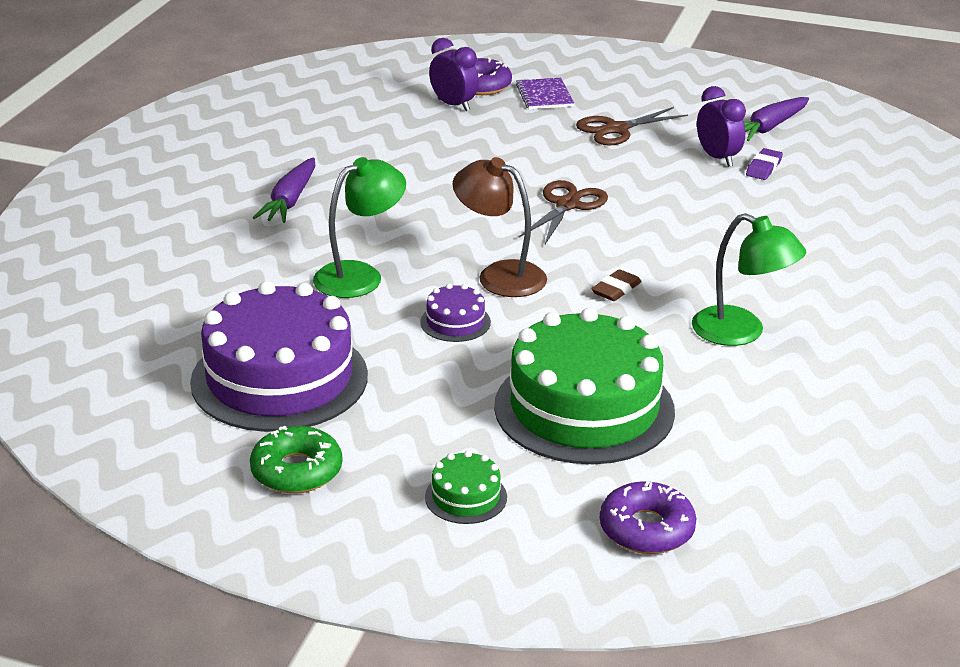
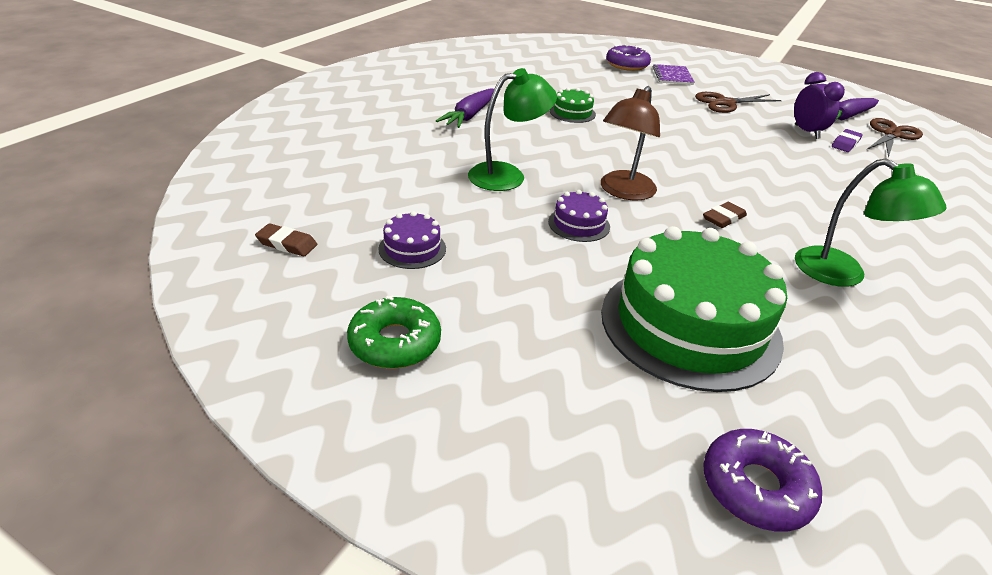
camera: 10 degrees right, 5 degrees up
(140, 395) = (287, 244): none -> brown eraser
(279, 378) = (412, 248): purple cake -> purple cake, size x0.42
(453, 105) = (605, 73): purple clock -> none
(466, 497) = (556, 405): green cake -> green cake (572, 113)
(499, 275) = (623, 192): brown lamp -> brown lamp turned 105 degrees counterclockwise
(567, 205) = (684, 148): brown scissors -> brown scissors (891, 134)

